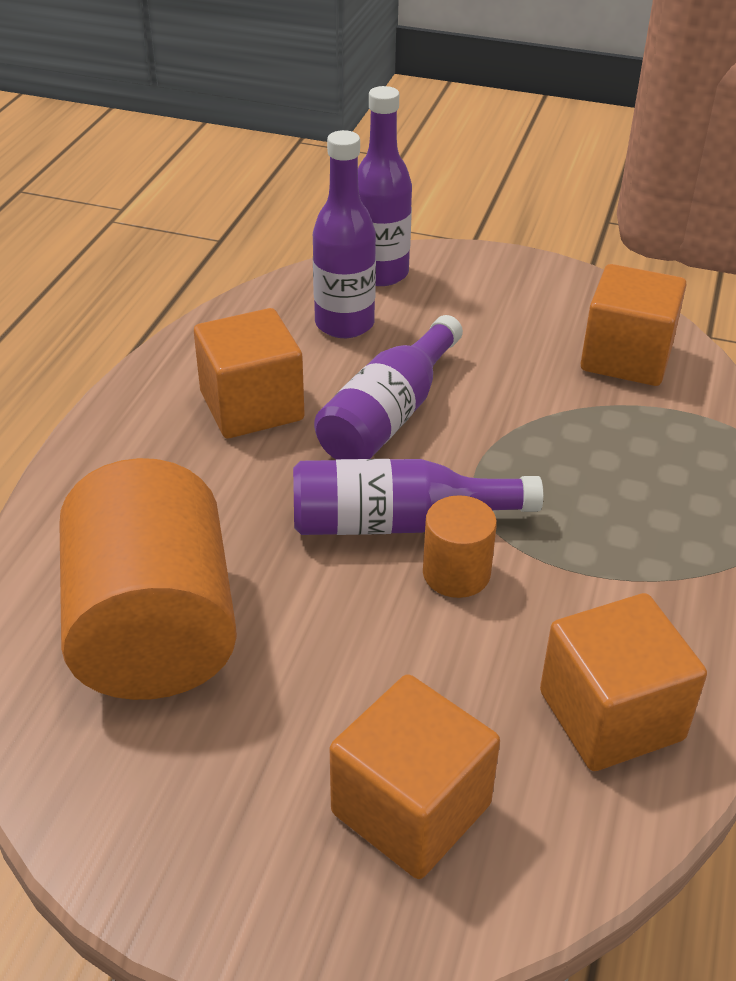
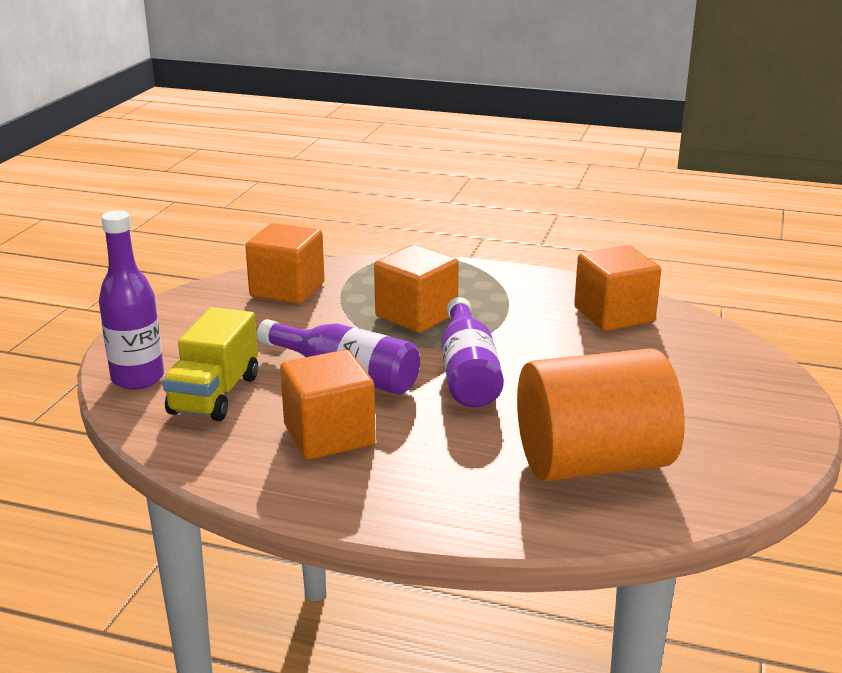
camera: 90 degrees left, 15 degrees down
(344, 324) = (215, 395): purple bottle -> yellow truck
(411, 808) = (699, 370): orange cube -> orange cube (416, 315)
(456, 573) = (514, 353): orange cylinder -> none

